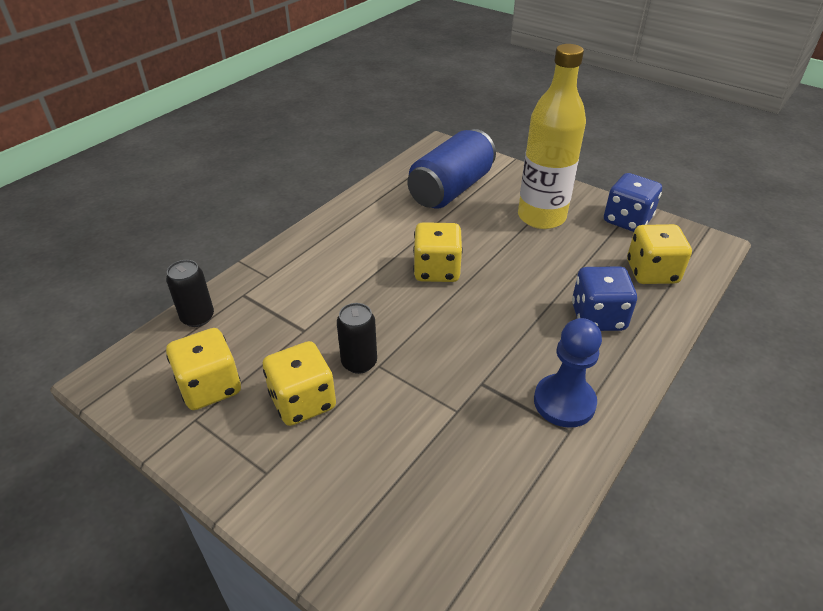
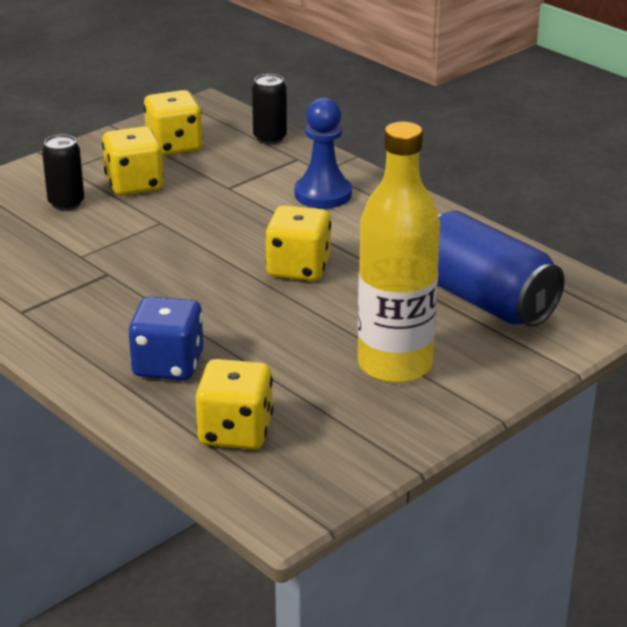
camera: 100 degrees right, 10 degrees down
(359, 362) = (169, 212): black can -> black can (66, 203)
(564, 402) = (56, 315): blue pawn -> blue pawn (323, 194)
(627, 220) = (368, 444): blue dice -> none

